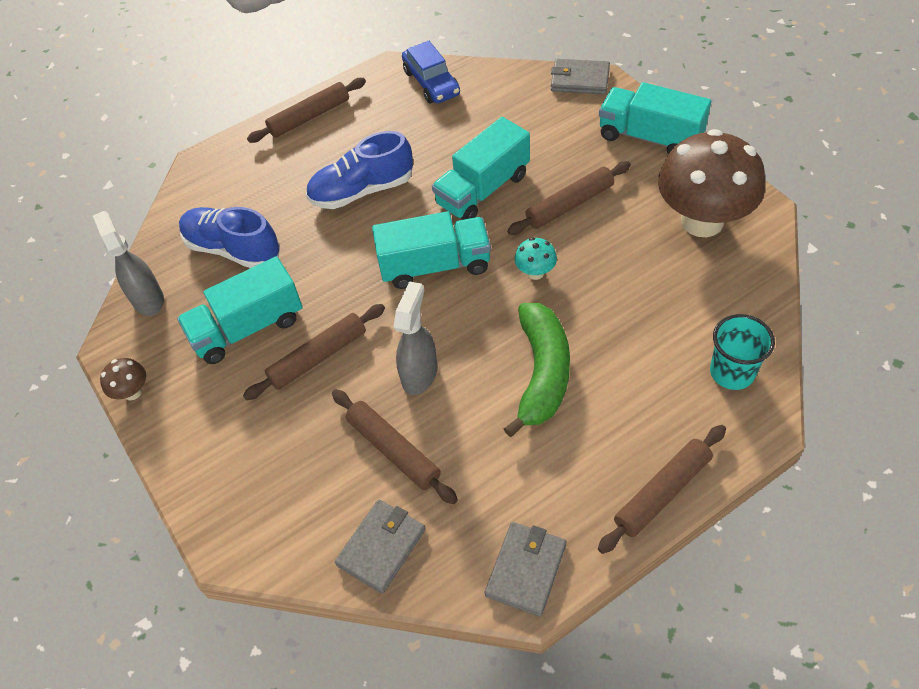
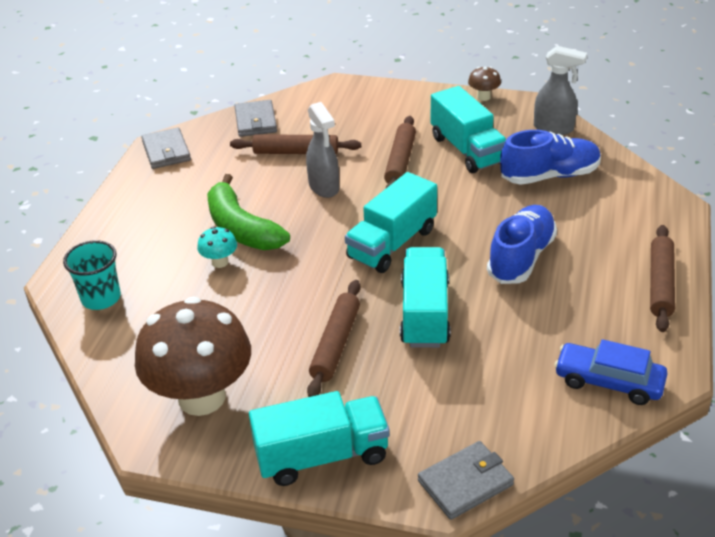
camera: 135 degrees right, 15 degrees down
(248, 328) = (467, 150): turquoise truck -> turquoise truck turned 135 degrees clockwise
(535, 272) = (310, 280): turquoise mushroom -> turquoise mushroom (220, 262)
(662, 492) = (109, 215): brown rolling pin -> none

